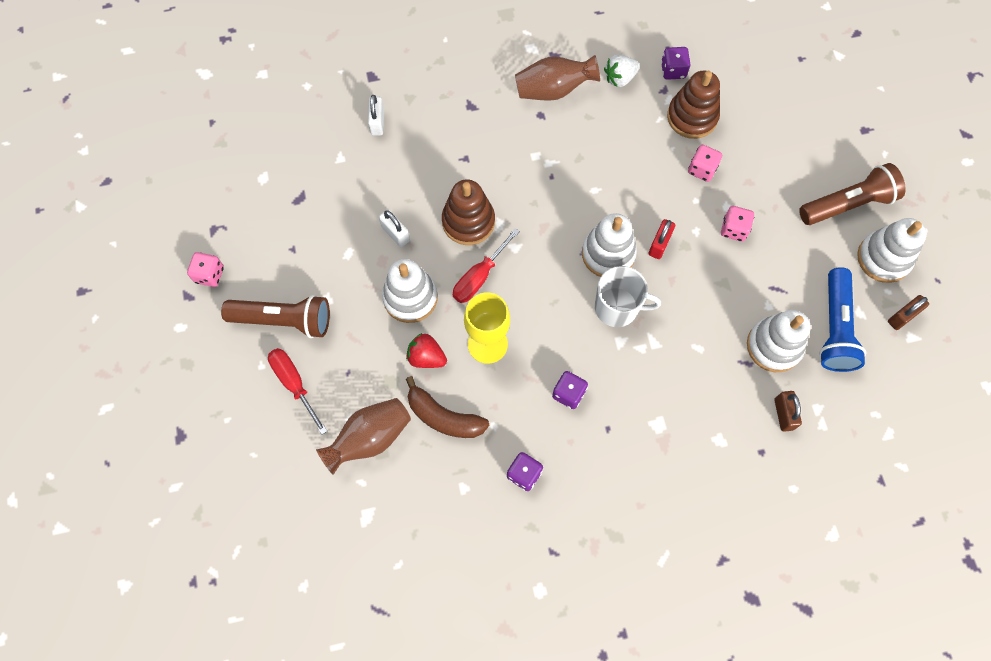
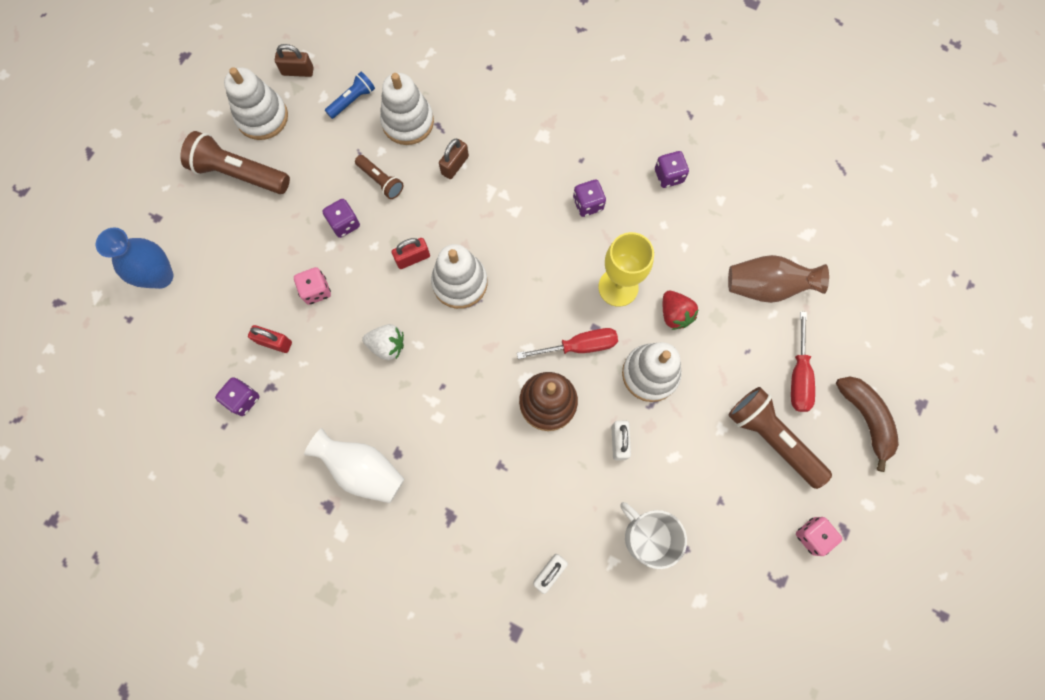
camera: 140 degrees left, 5 degrees up
(444, 417) = (696, 259): brown banana -> brown banana (865, 418)
(553, 90) = (363, 469): brown vase -> white vase
(617, 307) = (493, 236): white mug -> white mug (647, 537)
(620, 78) = (295, 431): white strawberry -> white strawberry (387, 345)
(692, 117) = (274, 342): brown stacking toy -> red padlock
(734, 229) = (344, 224): pink dice -> purple dice
(743, 282) = (381, 181): none -> brown flashlight
(783, 414) = (449, 77): brown padlock -> brown padlock (455, 165)
(814, 97) = (160, 276): none -> blue vase
(834, 328) = (352, 100): blue flashlight -> blue flashlight, size x0.55

